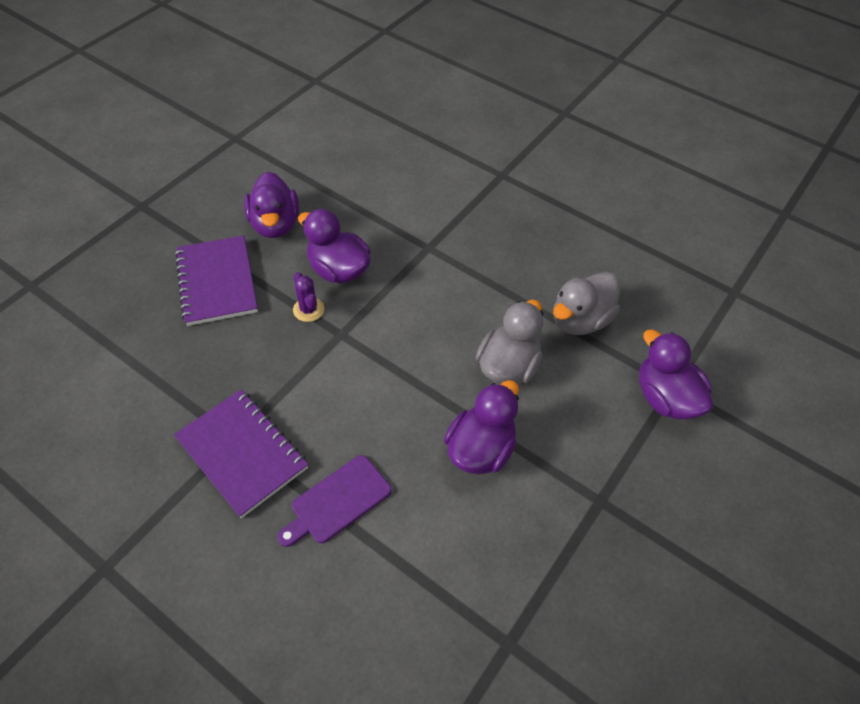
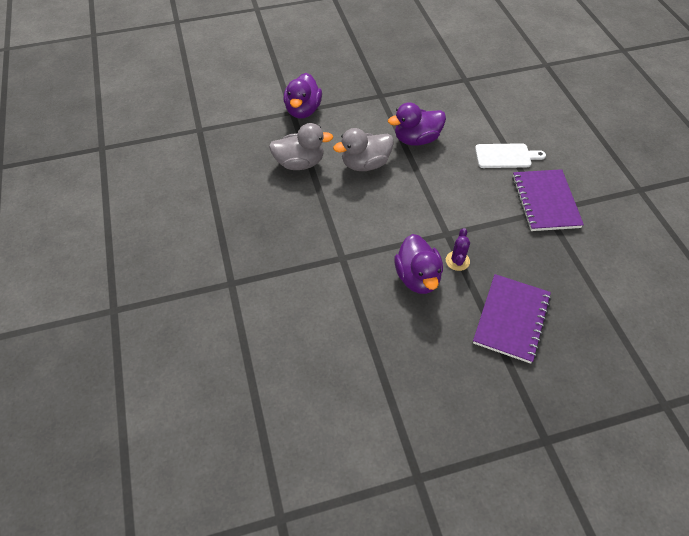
camera: 140 degrees left, 0 degrees up
(275, 224) = (439, 345): purple duck -> none
(337, 501) = (506, 156): purple cutting board -> white cutting board

